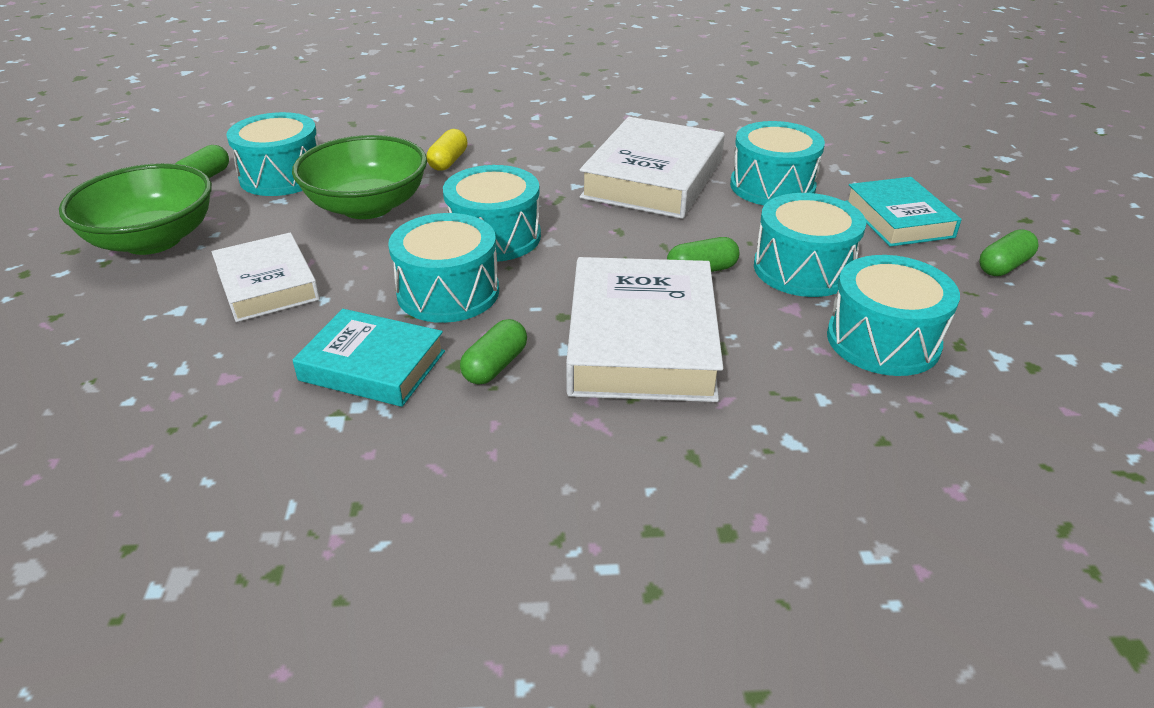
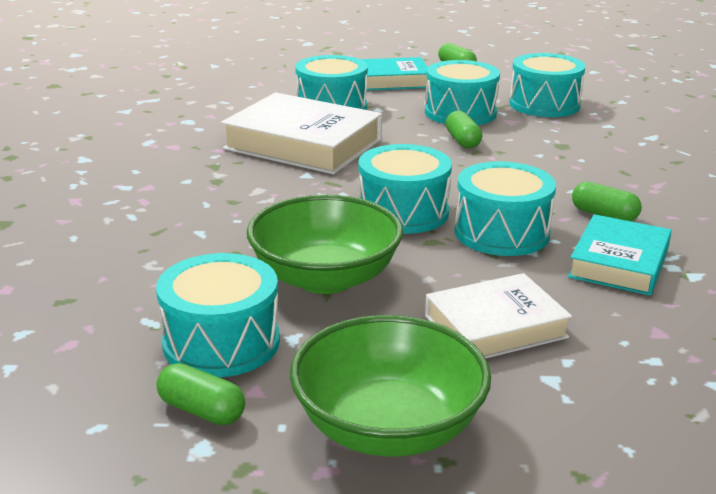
camera: 85 degrees left, 10 degrees down
(448, 161) = (224, 234): yellow capsule -> none
(642, 341) = (559, 166): white book -> none

